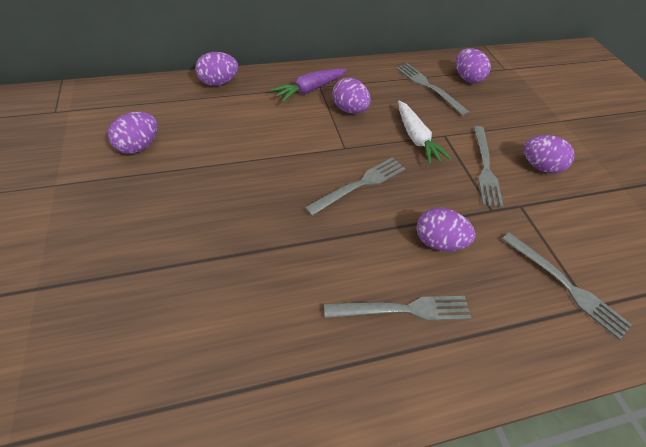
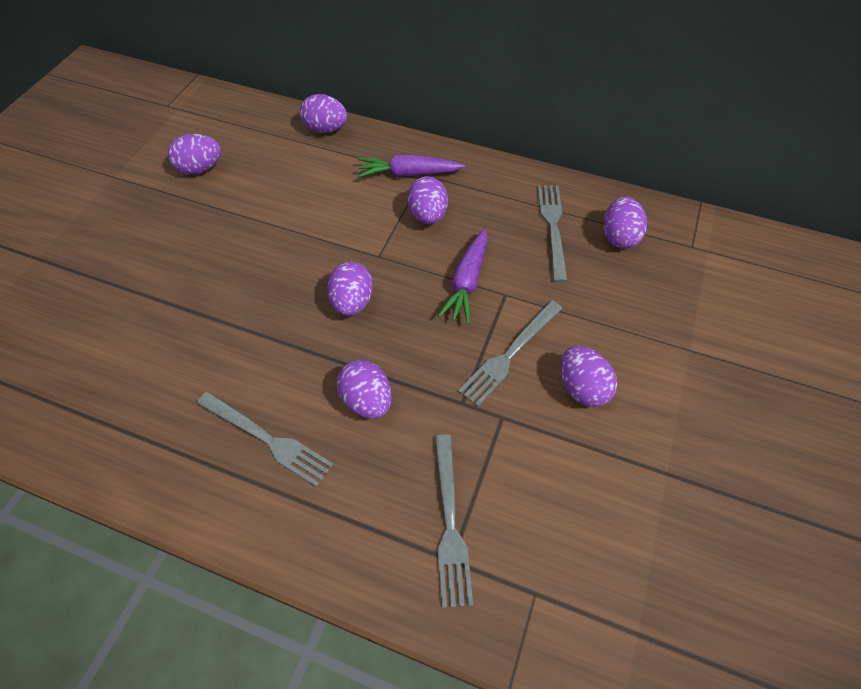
camera: 40 degrees right, 5 degrees up
(360, 185) = (352, 302): grey fork -> purple egg
(416, 138) = (467, 281): white carrot -> purple carrot

